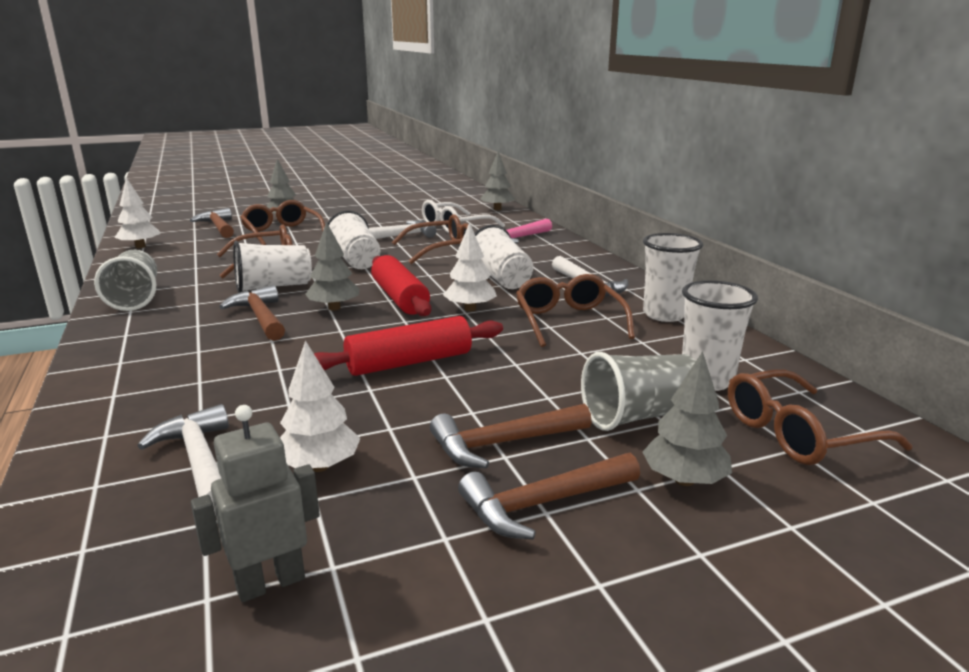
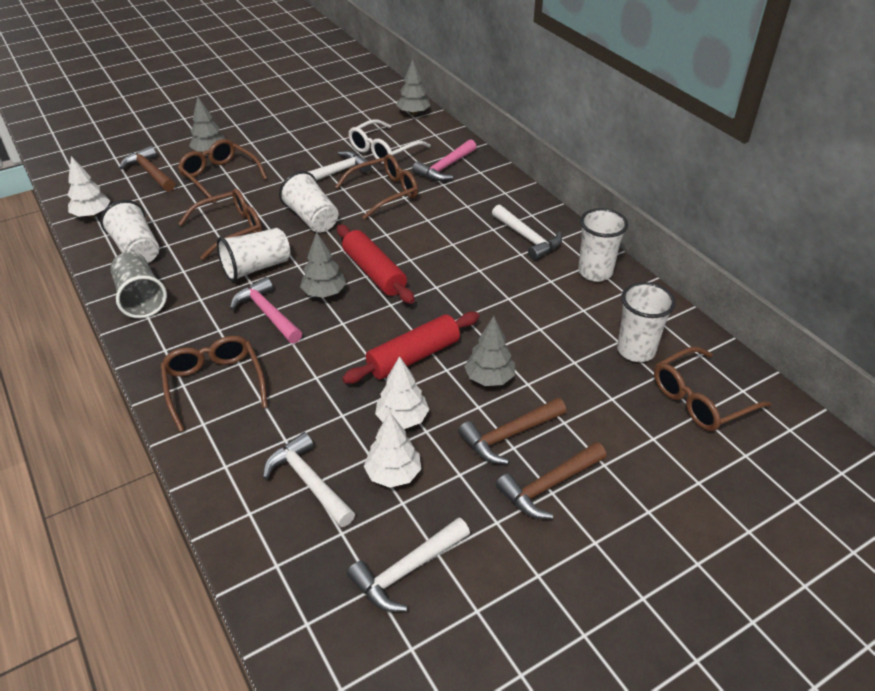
camera: 10 degrees left, 20 degrees up
(260, 317) = (267, 313): brown hammer -> pink hammer
(270, 583) = (406, 571): grey robot -> white hammer
(470, 309) = (438, 281): white tree -> white tree (402, 419)
(501, 279) = (451, 234): white cup -> white cup (137, 249)
(569, 321) = (522, 289): brown glasses -> brown glasses (214, 384)
(639, 416) = (595, 396): grey cup -> none
(684, 480) = (632, 453): grey tree -> grey tree (489, 378)

